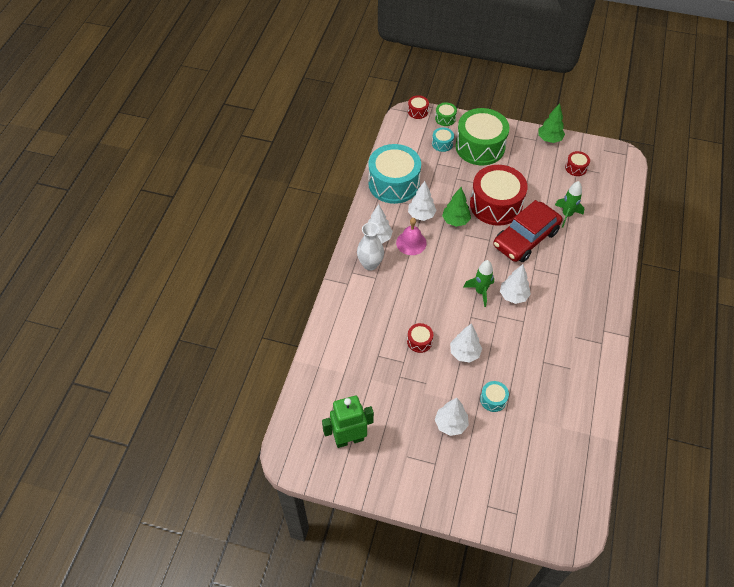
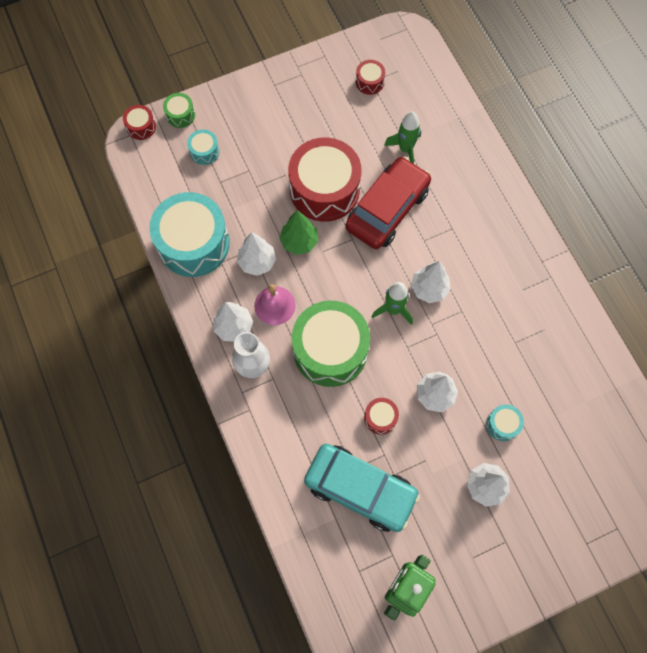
camera: 40 degrees left, 15 degrees up
(372, 369) = (360, 489): none -> turquoise car
(480, 147) = (249, 126): green drum -> green drum (330, 350)
(525, 238) = (387, 209): red car -> red car turned 150 degrees counterclockwise
(549, 139) = (314, 64): green tree -> none

